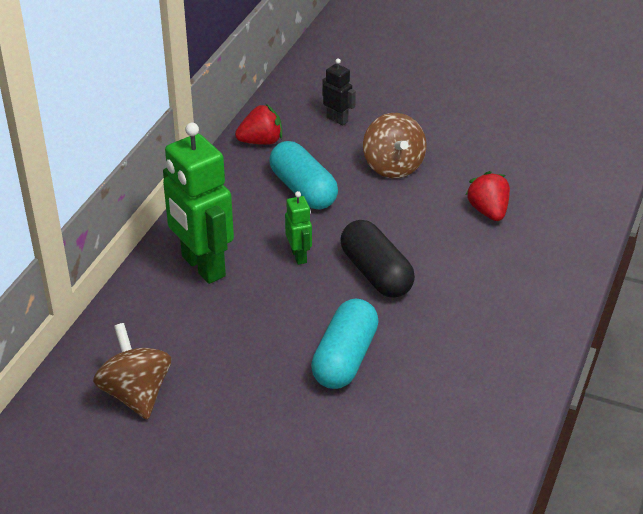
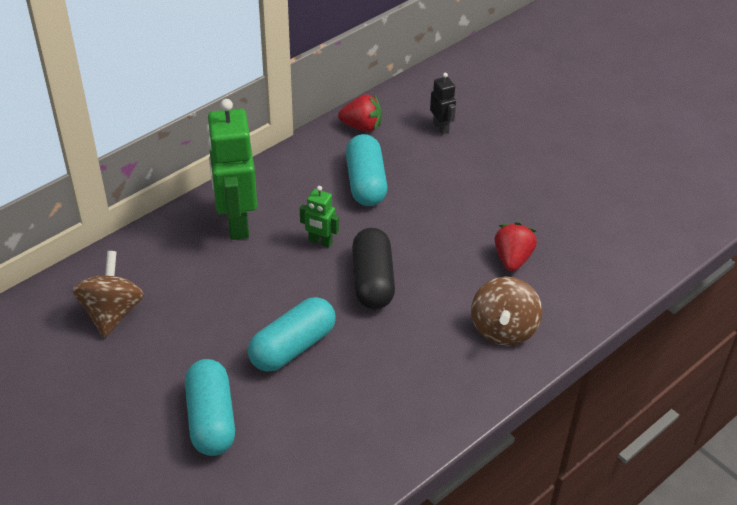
camera: 25 degrees right, 5 degrees up
(299, 256) = (320, 241): green robot -> green robot turned 105 degrees clockwise
(315, 453) = (211, 419): none -> turquoise capsule
(393, 167) = (458, 187): brown spinning top -> brown spinning top (503, 329)

